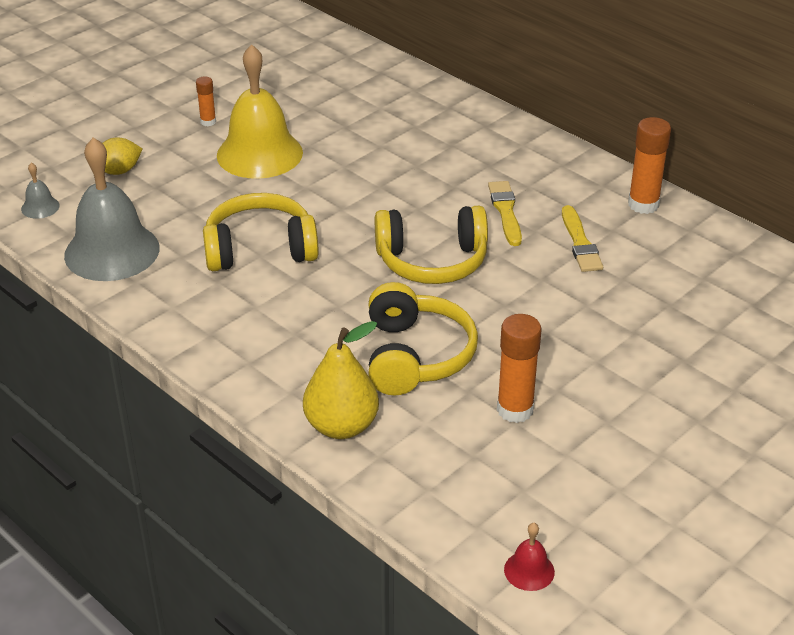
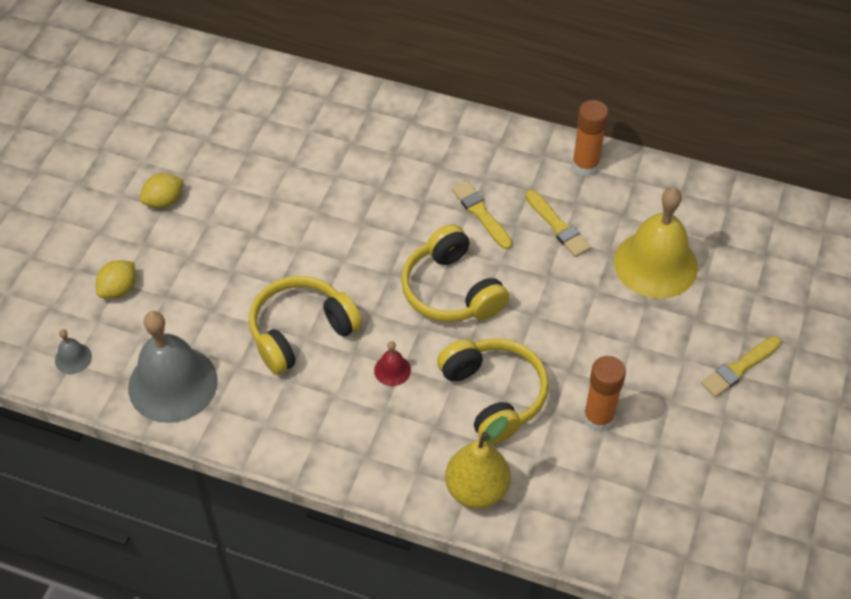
camera: 25 degrees left, 15 degrees up
(208, 122) = (164, 201): orange glue stick -> yellow lemon
(259, 154) = (234, 223): yellow bell -> yellow bell (655, 264)
(432, 261) = (451, 290): yellow headphones -> yellow headphones turned 90 degrees clockwise
(529, 570) = (688, 564): red bell -> red bell (392, 370)
(706, 418) = (739, 368): none -> yellow brush

